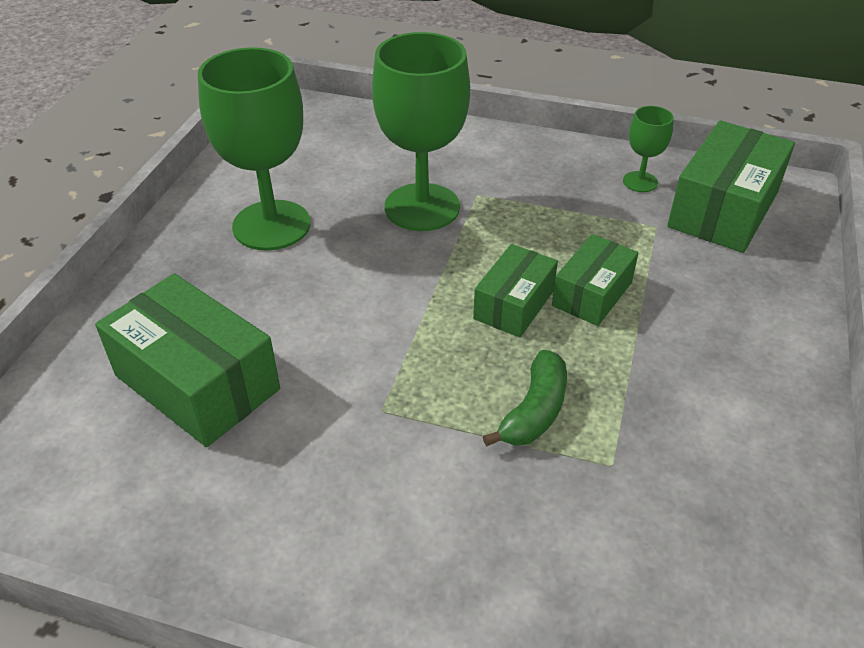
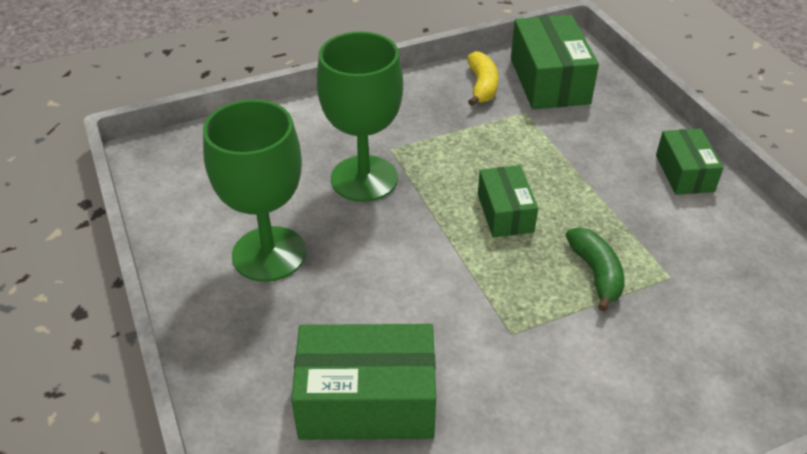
camera: 40 degrees left, 0 degrees up
(592, 294) = (541, 178): green box -> green box (684, 173)
(640, 182) = (482, 86): green goblet -> yellow banana

